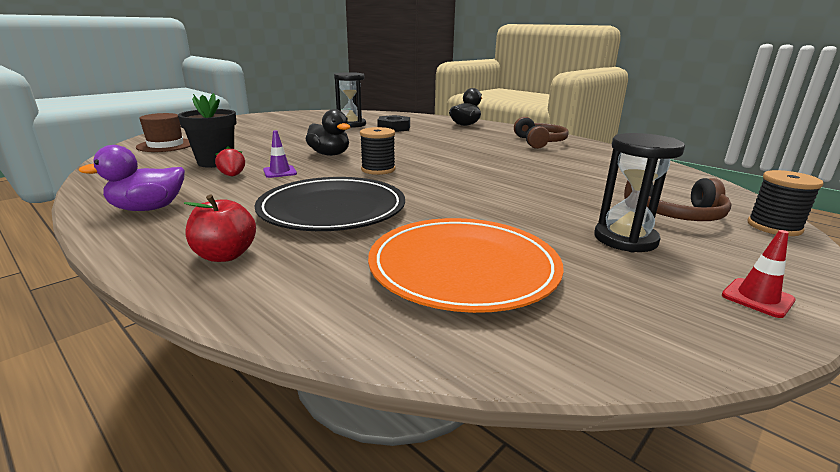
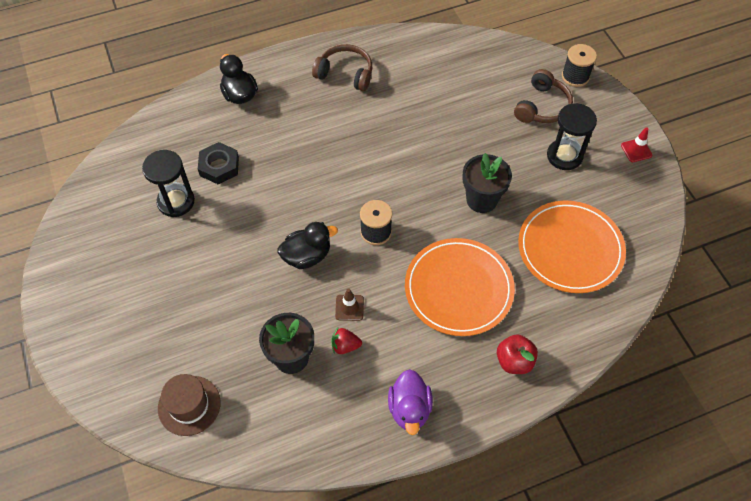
camera: 65 degrees left, 35 degrees up
(280, 172) = (349, 307): purple traffic cone -> brown traffic cone
(332, 209) = (458, 288): black plate -> orange plate
(475, 203) = (481, 200): none -> black flower pot

